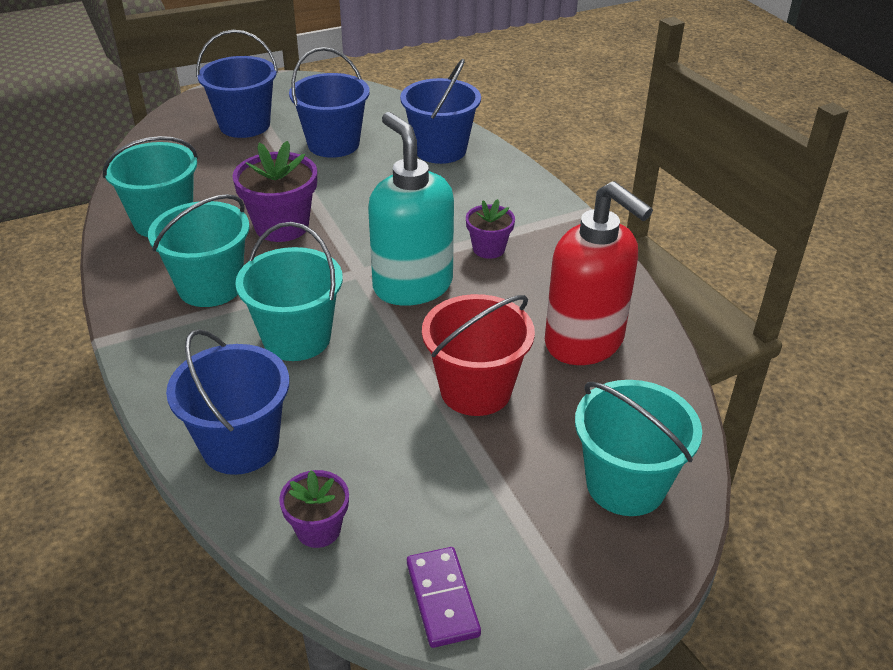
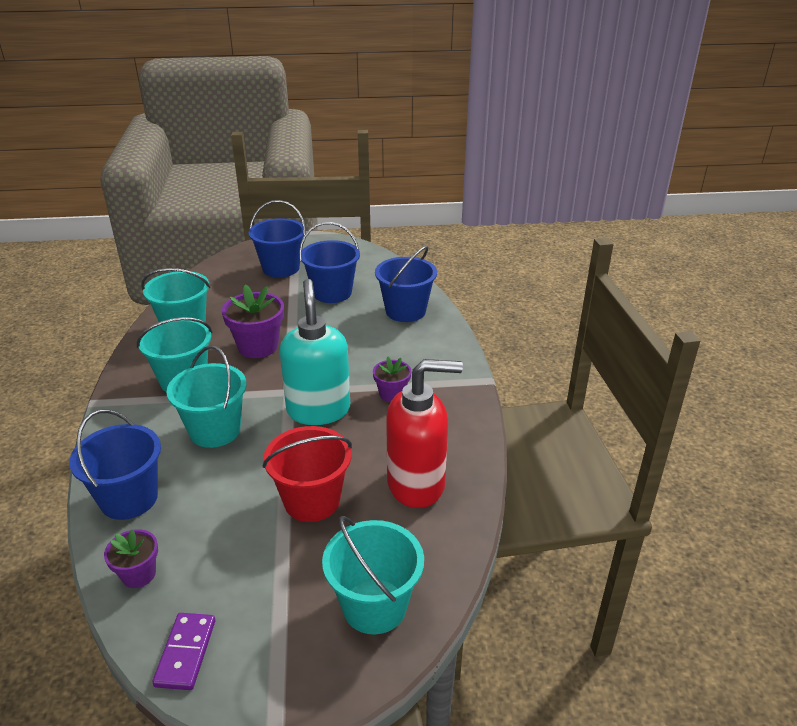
camera: 20 degrees right, 5 degrees down
(585, 342) = (417, 484): red soap dispenser -> red soap dispenser turned 75 degrees counterclockwise

